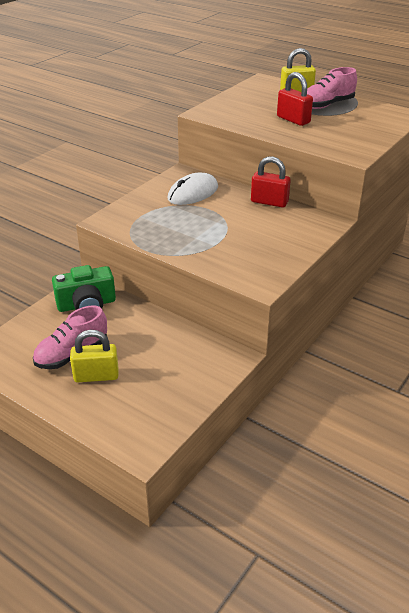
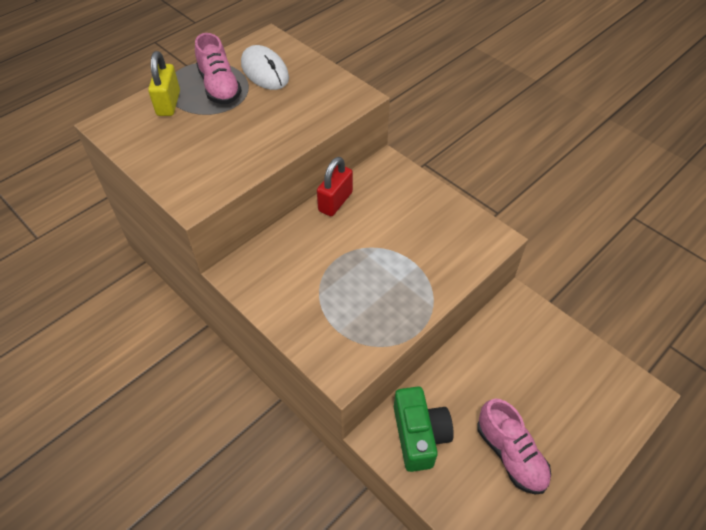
camera: 80 degrees left, 15 degrees up
(96, 376) = (546, 430): yellow padlock -> none
(193, 193) = (294, 268): white mouse -> white mouse (265, 71)
(293, 120) = (251, 122): red padlock -> none

